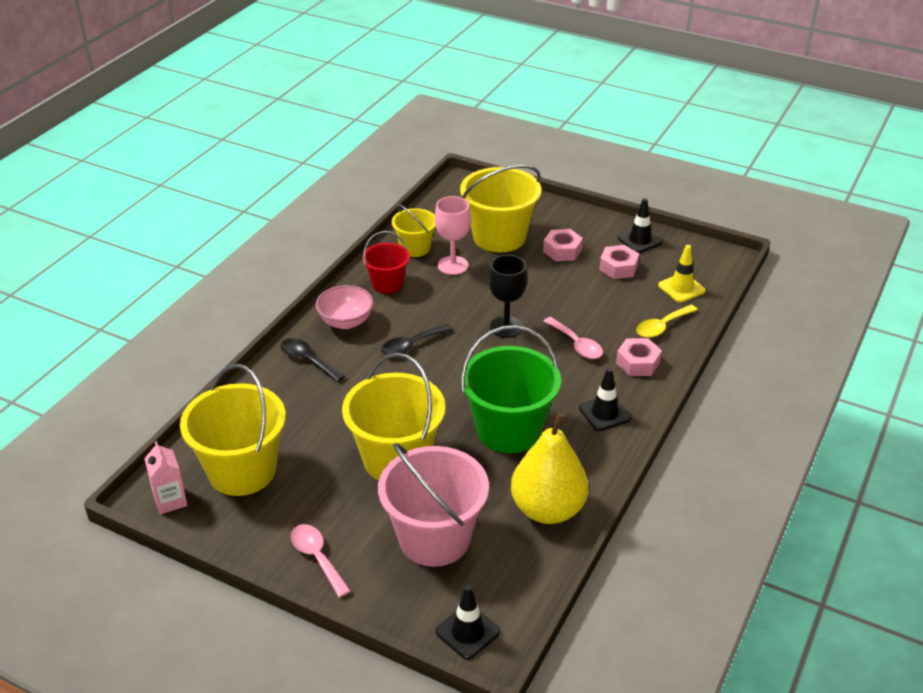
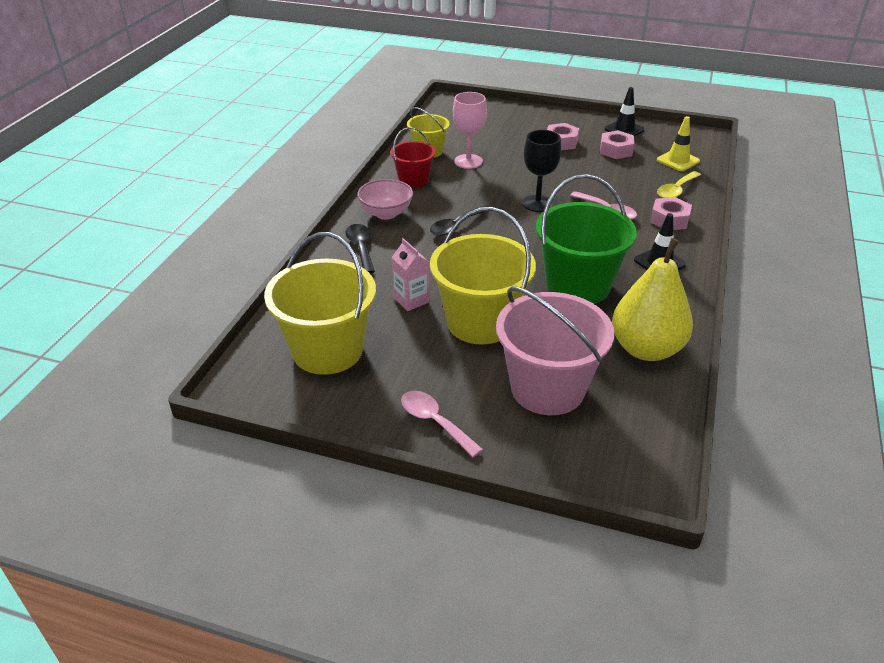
camera: 10 degrees left, 0 degrees up
(170, 500) = (260, 387): pink carton -> pink carton (411, 300)
(308, 360) = (361, 248): black spoon -> black spoon turned 45 degrees clockwise
(467, 632) = (619, 473): black traffic cone -> none
(499, 237) = (501, 137): yellow bucket -> none

